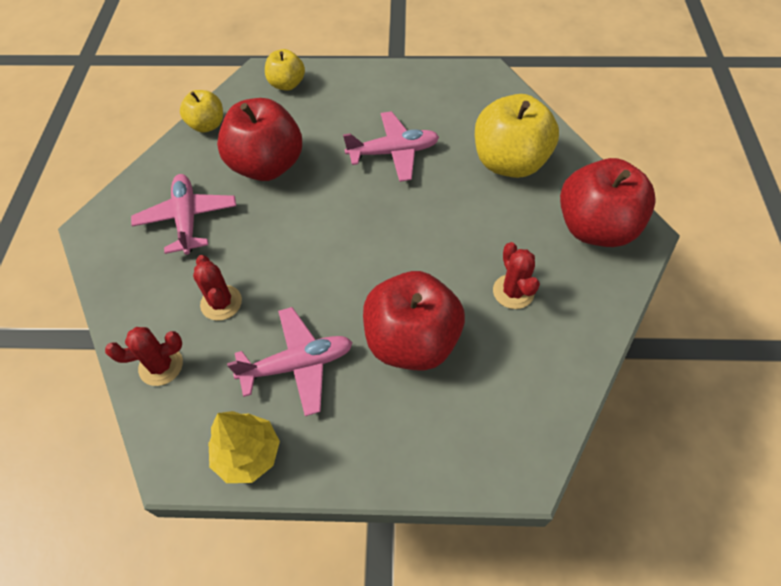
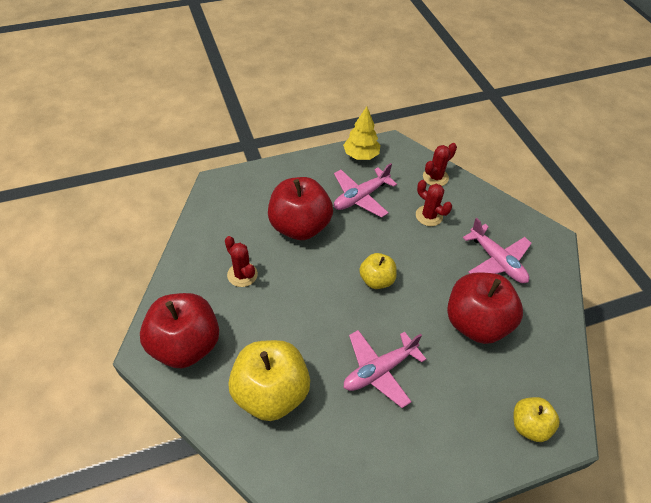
camera: 155 degrees right, 5 degrees down
(207, 125) = (558, 348): yellow apple -> yellow apple (376, 280)

